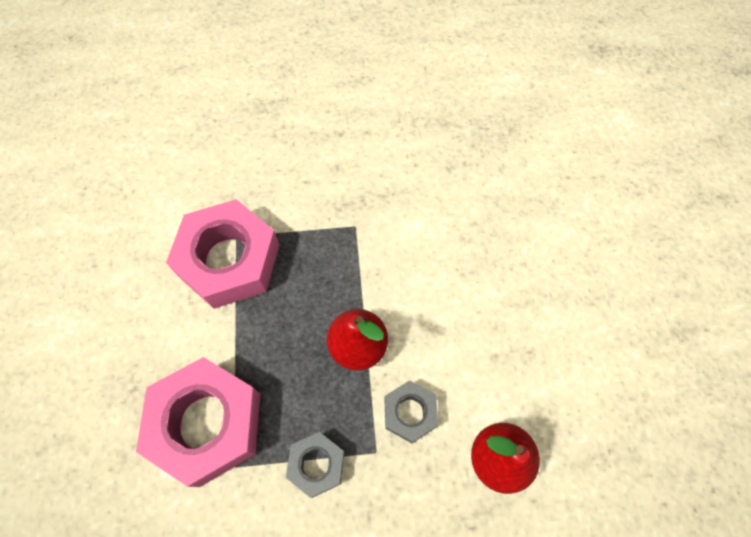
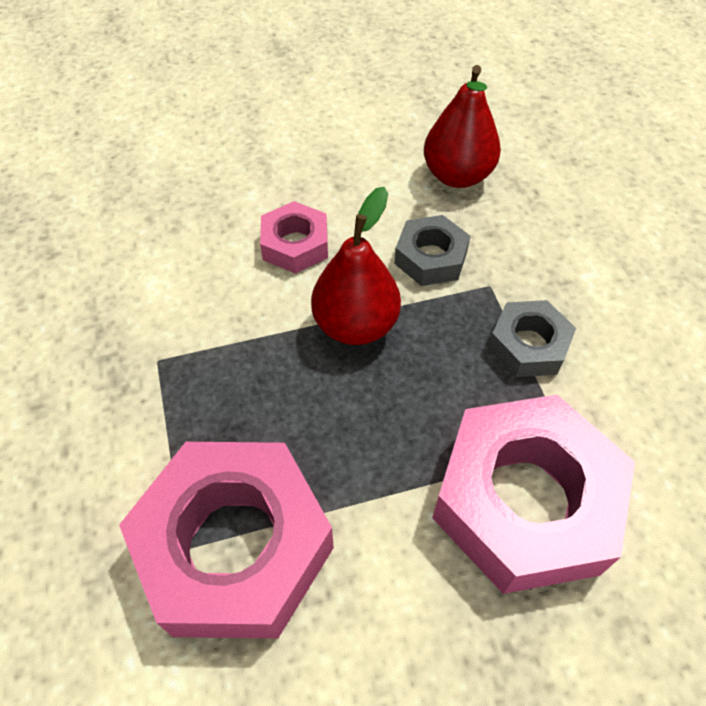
camera: 100 degrees left, 10 degrees down
(437, 316) = (295, 244): none -> pink nut

